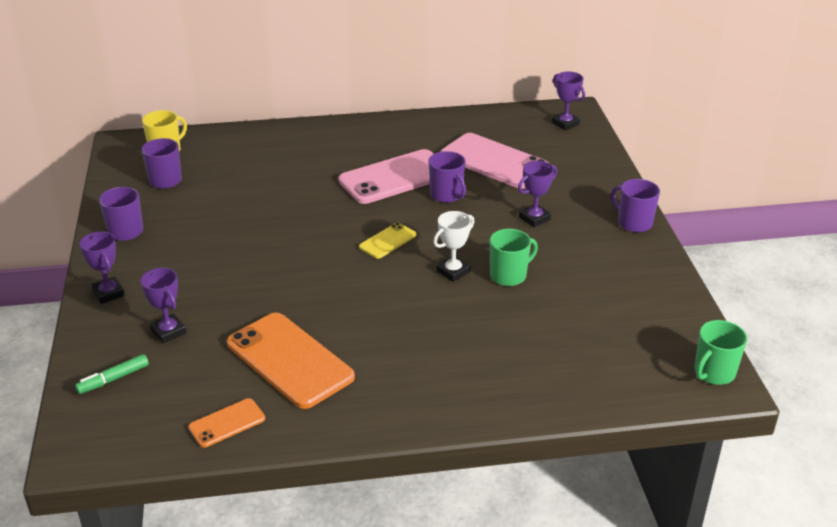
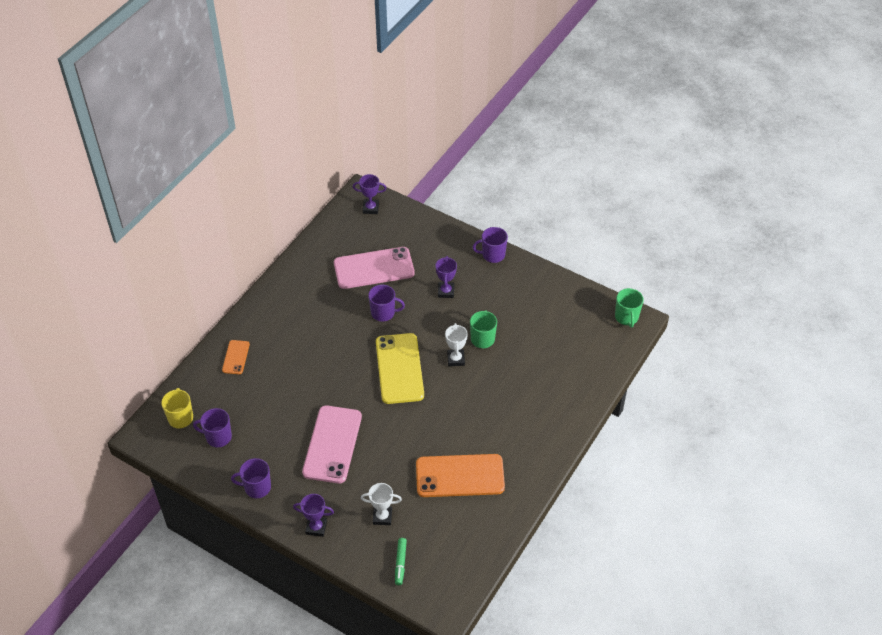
camera: 50 degrees left, 15 degrees up
(168, 331) = (382, 517): purple trophy -> white trophy
(227, 423) = (483, 531): orange phone -> orange phone (236, 357)
(388, 241) = (399, 368): yellow phone -> yellow phone, size x2.02
(395, 177) = (340, 323): pink phone -> pink phone (332, 444)

